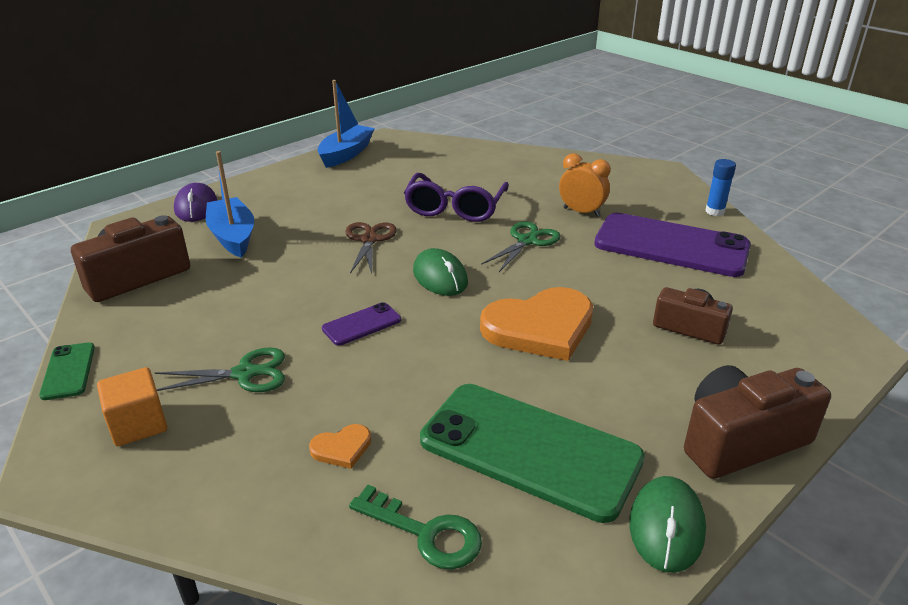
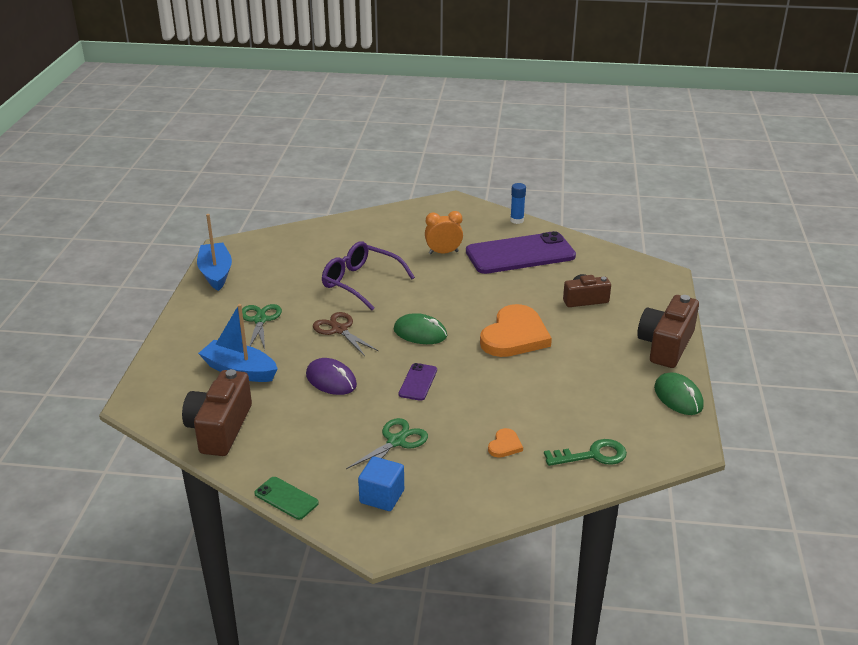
camera: 40 degrees left, 0 degrees up
(138, 424) = (382, 496): orange cube -> blue cube
(196, 207) = (170, 363): purple mouse -> purple mouse (331, 380)
(455, 208) = (361, 283): purple glasses -> purple glasses turned 150 degrees clockwise
(527, 241) = (438, 286): green scissors -> green scissors (260, 320)
(530, 449) = (588, 397): green phone -> none

